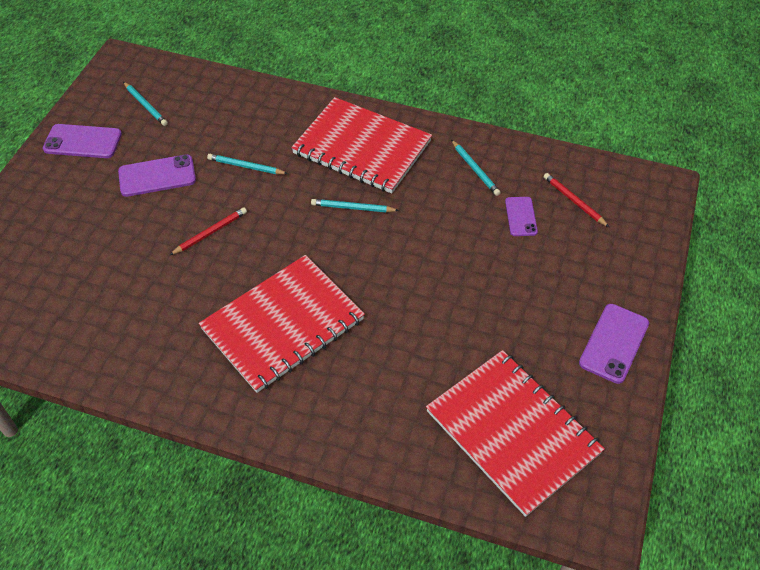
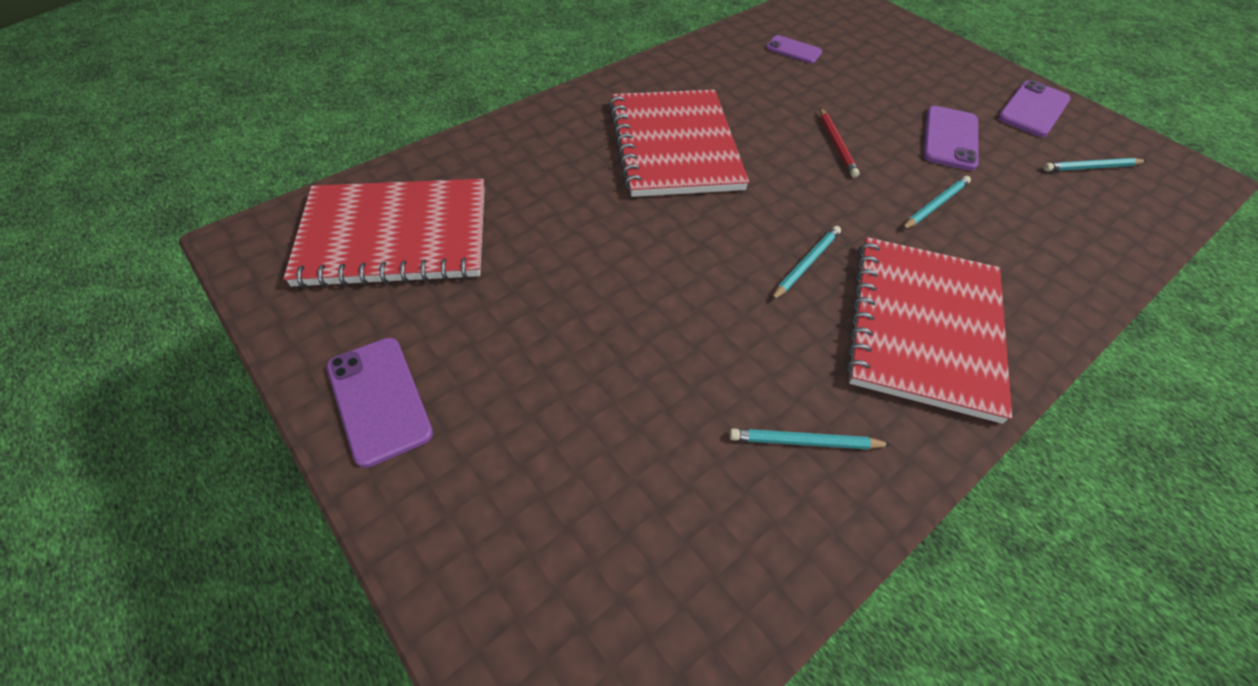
camera: 120 degrees right, 0 degrees up
(362, 148) = (923, 327): red notebook -> red notebook turned 45 degrees counterclockwise
(521, 216) = (667, 440): purple phone -> purple phone (793, 50)
(574, 201) = (645, 545): red pencil -> none

